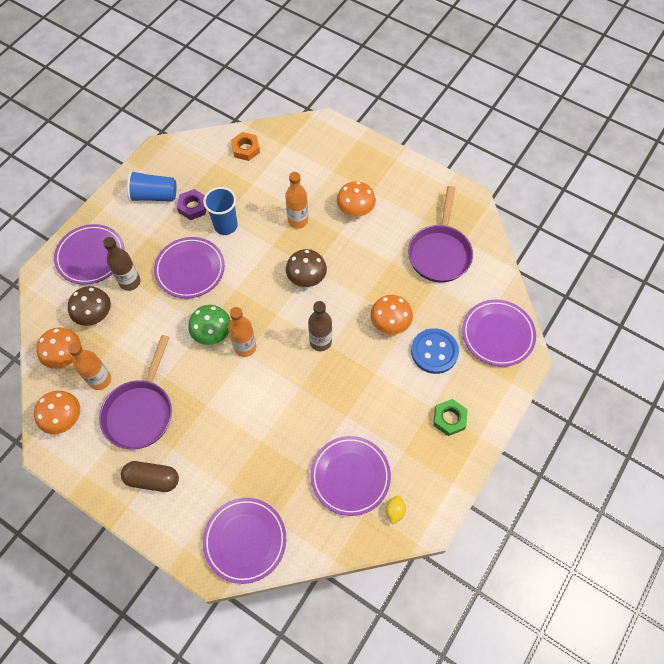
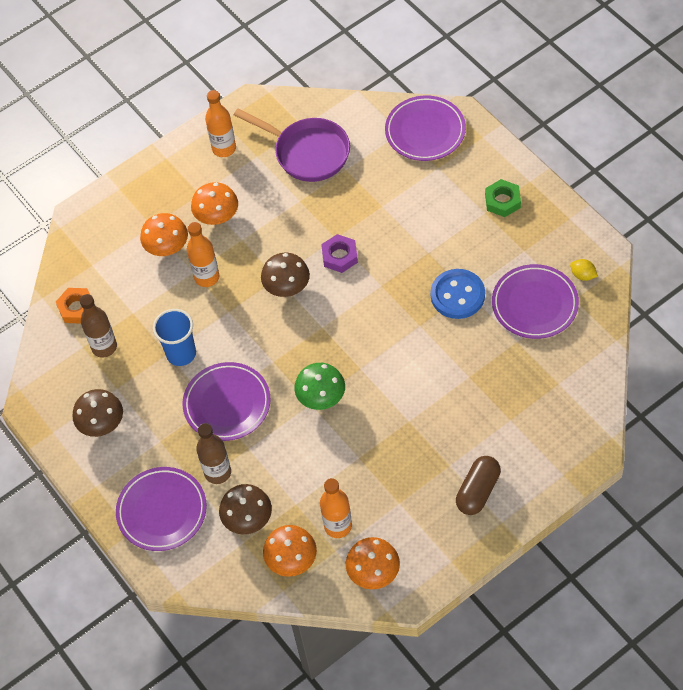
camera: 65 degrees left, 5 degrees down
(140, 412) = (393, 489): purple pan -> none
(154, 195) = (102, 423): blue cup -> brown mushroom
(193, 207) = (138, 383): purple nut -> purple nut (340, 256)
(245, 347) = (352, 368): orange bottle -> orange bottle (224, 148)
(245, 540) = (572, 415): purple plate -> none
(320, 342) = (373, 293): brown bottle -> brown bottle (104, 347)
(390, 323) = (375, 222): orange mushroom -> orange mushroom (167, 247)
(434, 352) = (424, 192): blue button -> blue button (457, 295)

